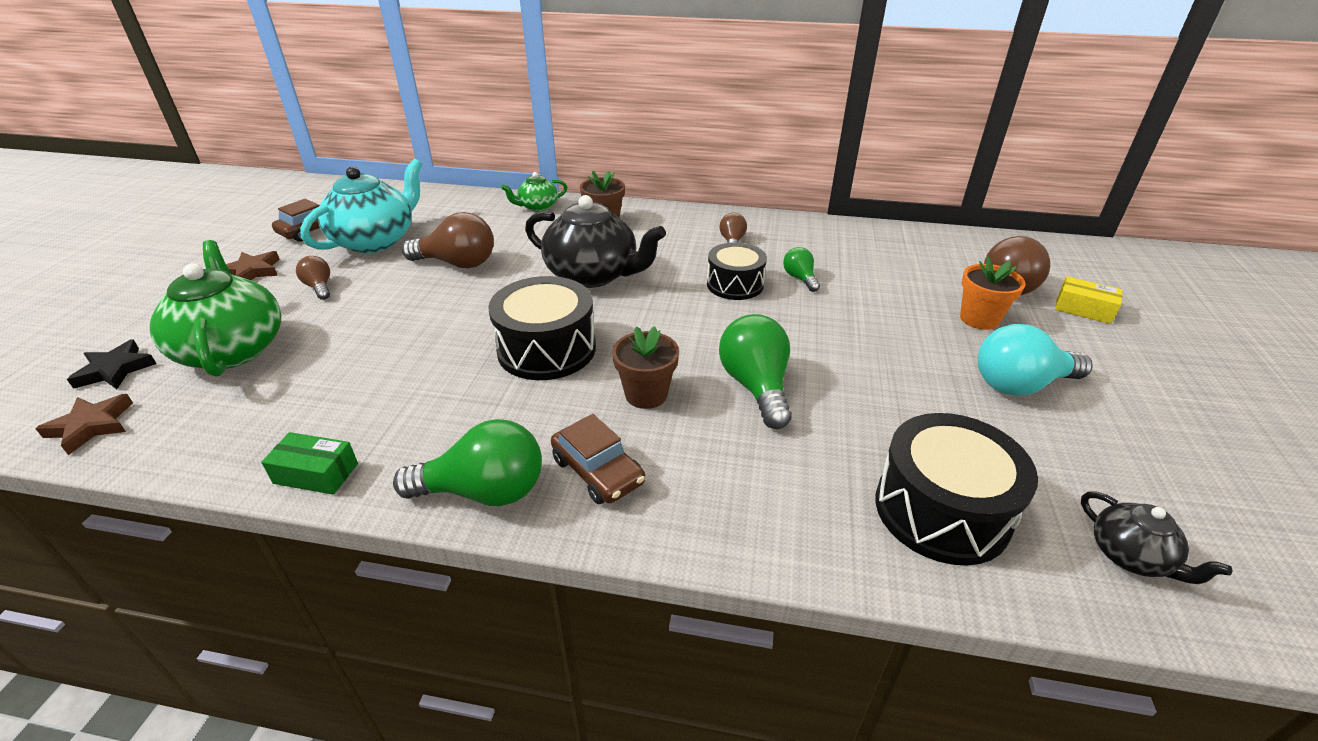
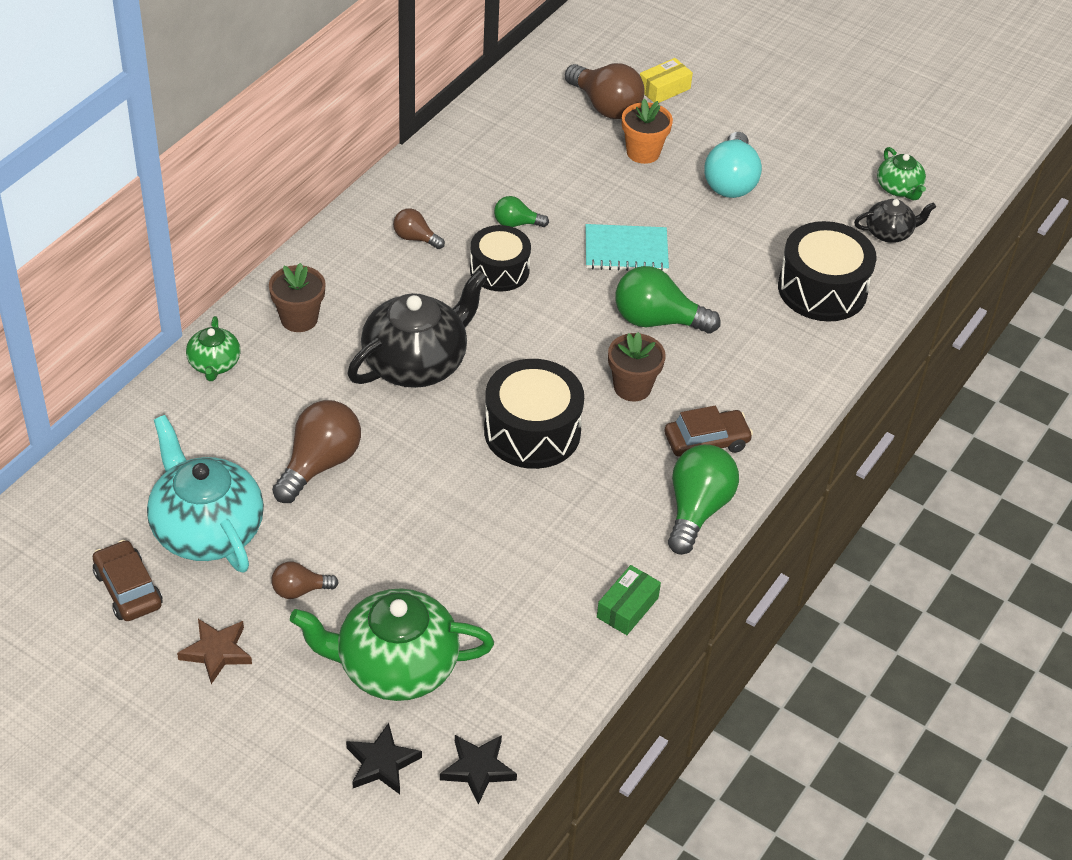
camera: 70 degrees left, 10 degrees up
(91, 426) = (478, 769): brown star -> black star
(833, 342) = (626, 250): none -> turquoise notebook
(1229, 543) = (899, 189): none -> green teapot

